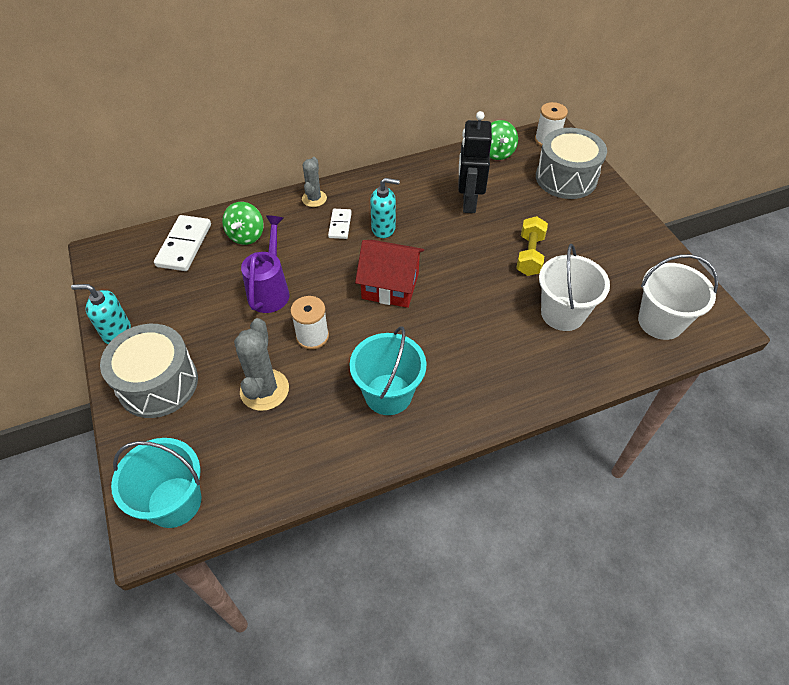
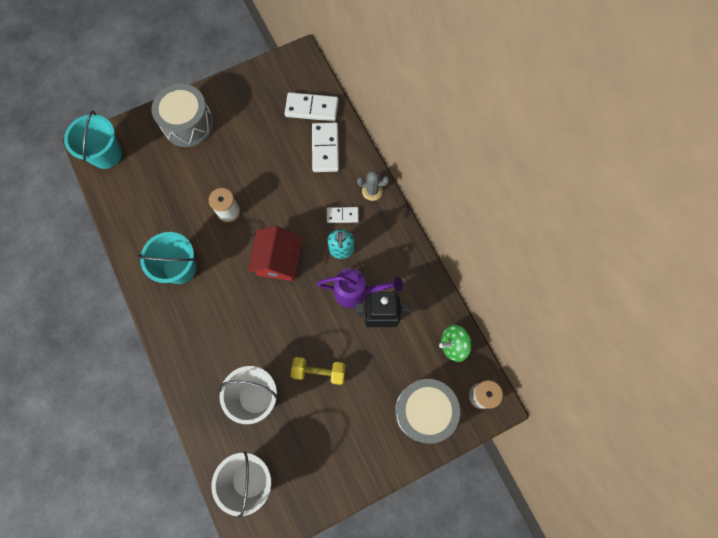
camera: 85 degrees right, 20 degrees up
(116, 332) = (229, 88): turquoise soap dispenser -> none
(246, 235) = (325, 148): green spinning top -> white domino
(264, 390) = (183, 188): grey cactus -> none
(270, 290) = (270, 176): purple watering can -> purple watering can (357, 292)

